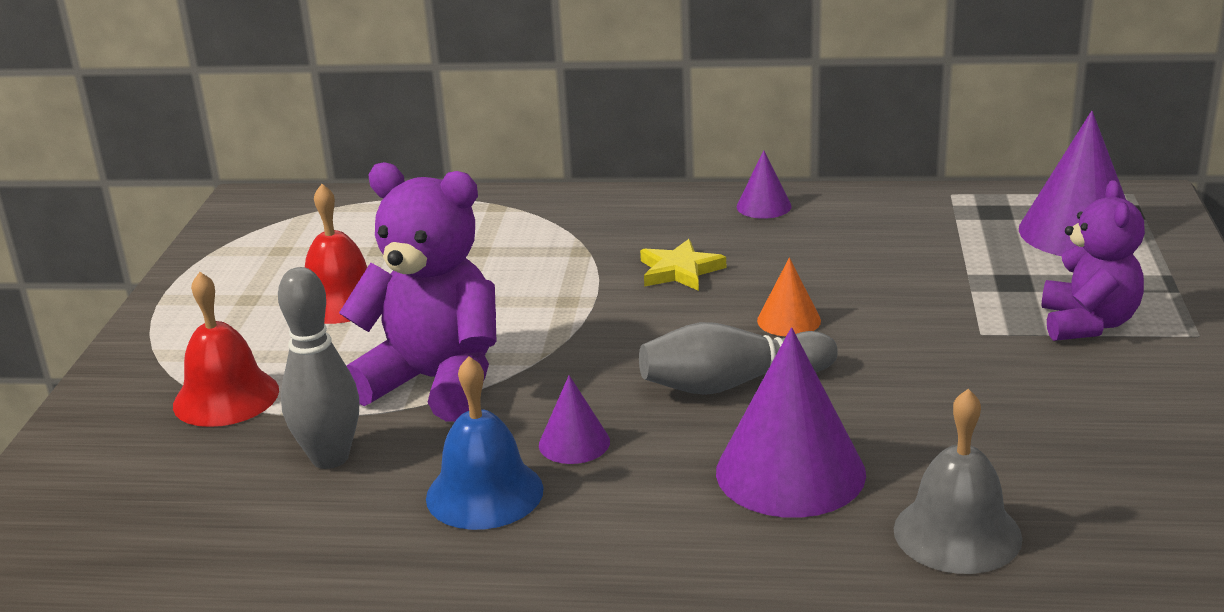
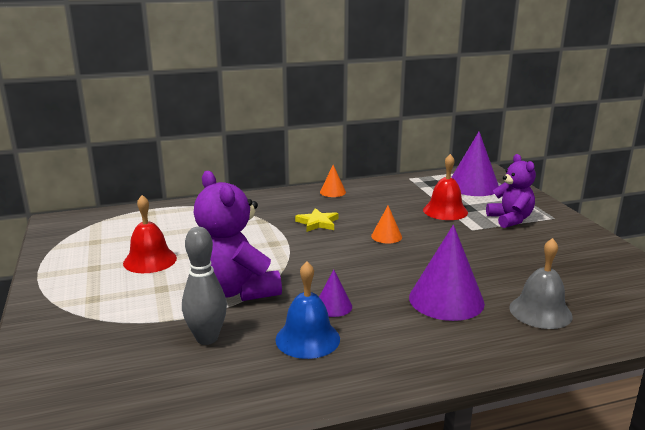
camera: 25 degrees left, 5 degrees down
(226, 397) = (119, 319): red bell -> red bell (445, 211)
(436, 382) = (236, 290): purple teddy bear -> purple teddy bear turned 120 degrees counterclockwise
(732, 384) = (385, 267): grey bowling pin -> none
(764, 206) = (332, 192): purple cone -> orange cone

